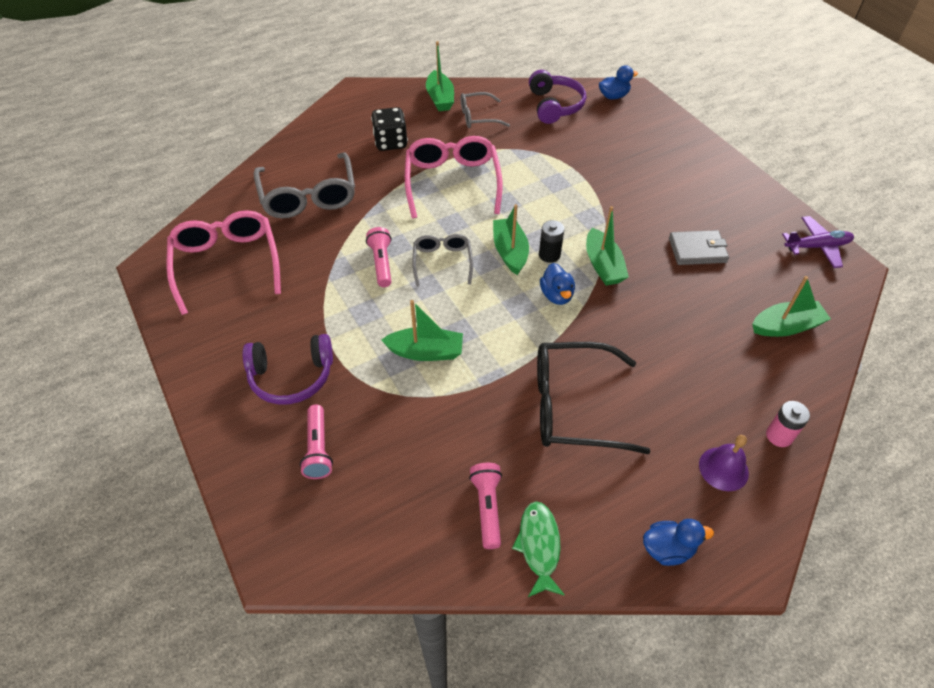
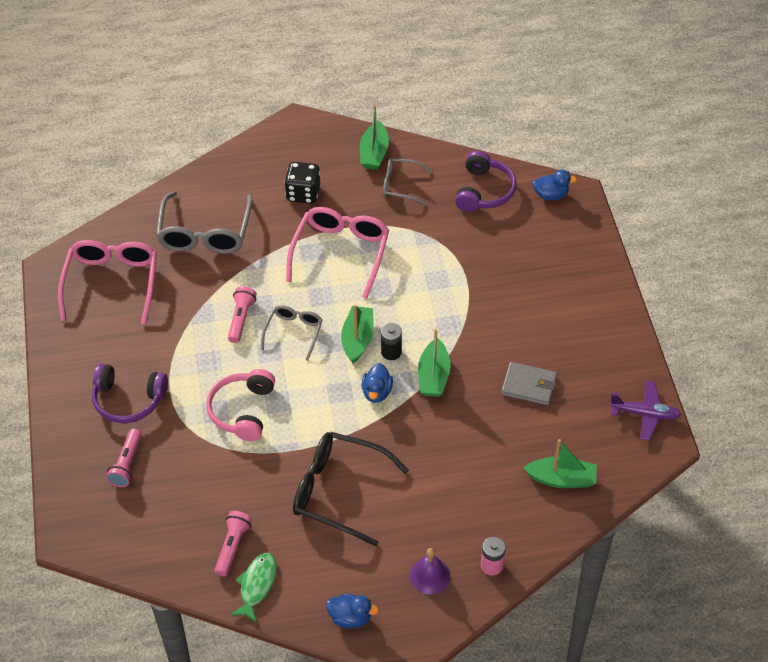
camera: 20 degrees right, 0 degrees up
(426, 352) = (242, 410): green boat -> pink headphones

